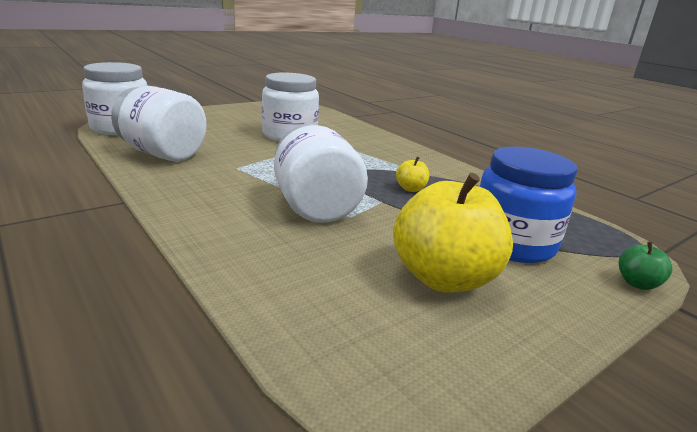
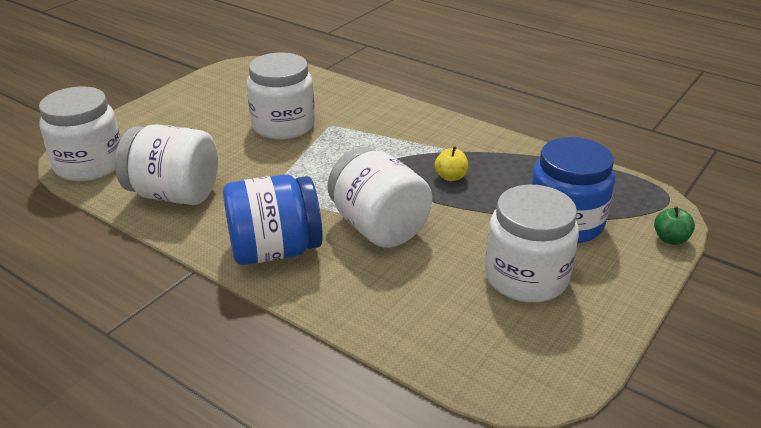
camera: 15 degrees left, 10 degrees up
(205, 202) = (275, 250): none -> blue jar
(444, 278) = (526, 277): yellow apple -> white jar

